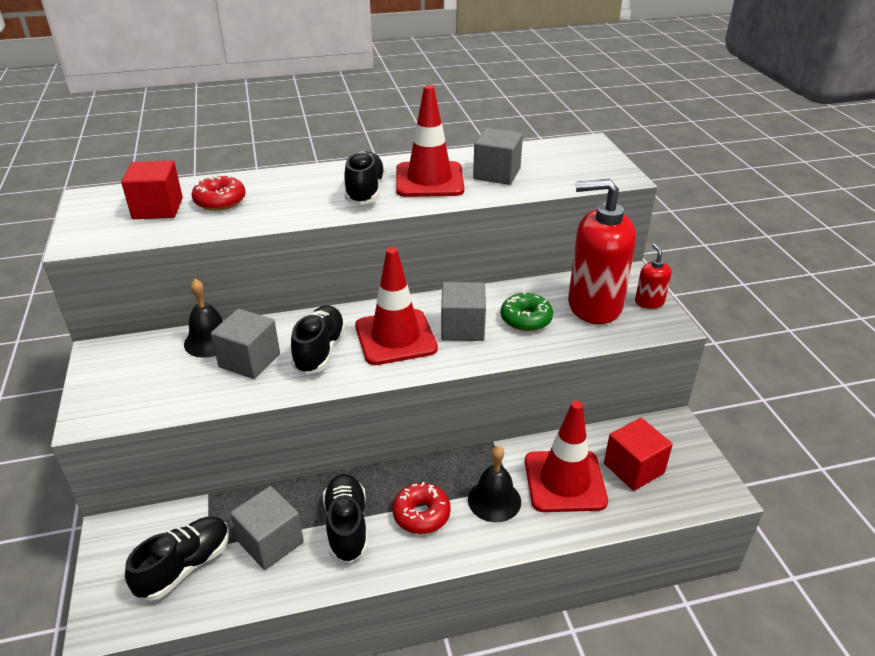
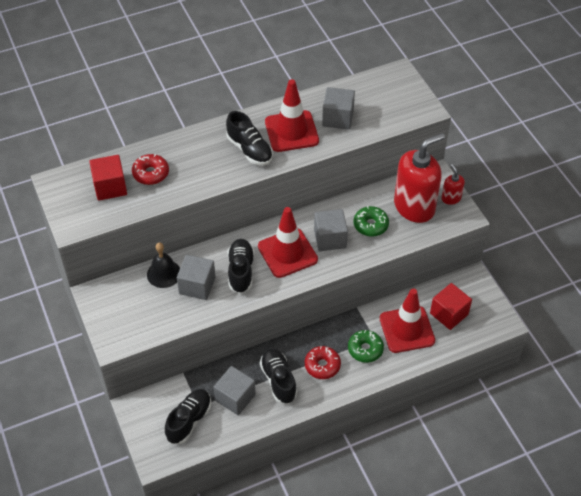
camera: 10 degrees left, 15 degrees up
(365, 191) = (249, 150): black shoe -> black shoe turned 150 degrees clockwise
(494, 500) = (365, 349): black bell -> green donut
(594, 306) = (414, 207): red soap dispenser -> red soap dispenser turned 150 degrees clockwise

